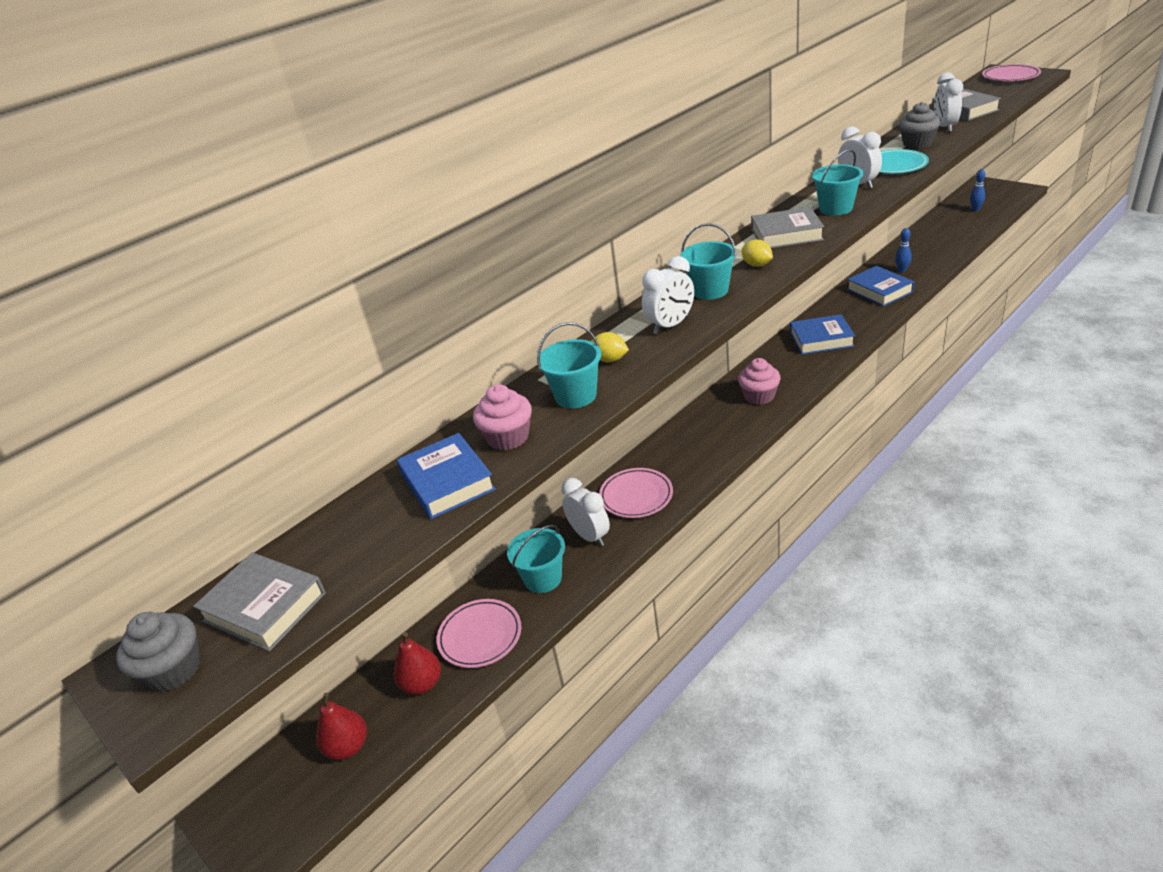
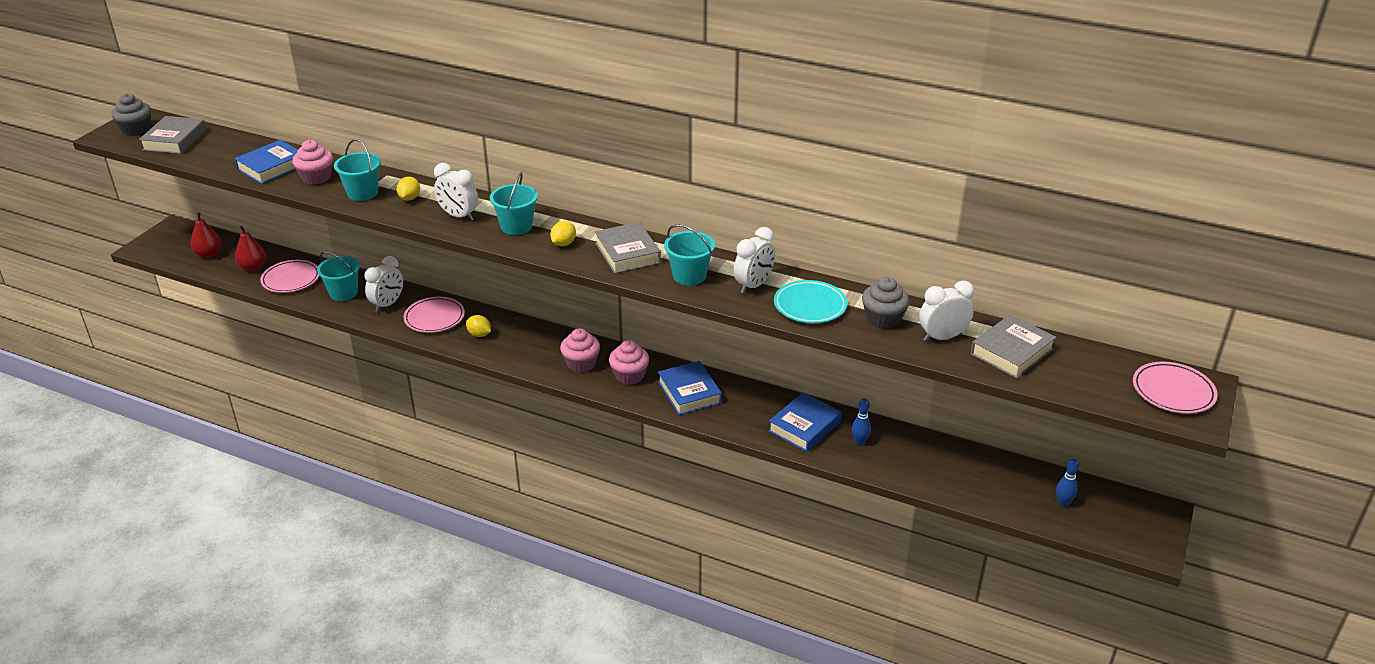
camera: 65 degrees right, 0 degrees up
(683, 462) = (479, 334): none -> yellow lemon
(787, 369) = (629, 376): none -> pink cupcake

